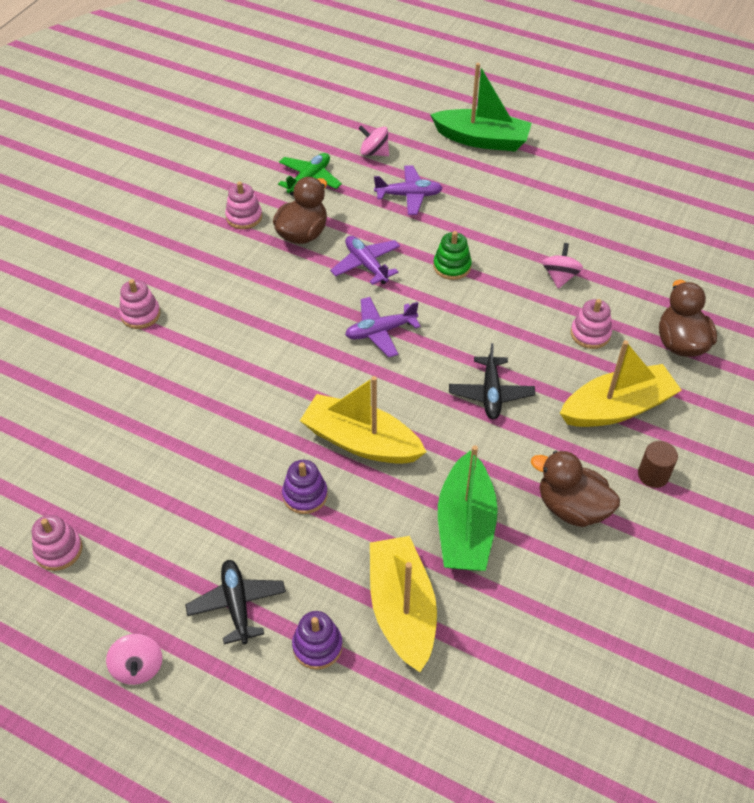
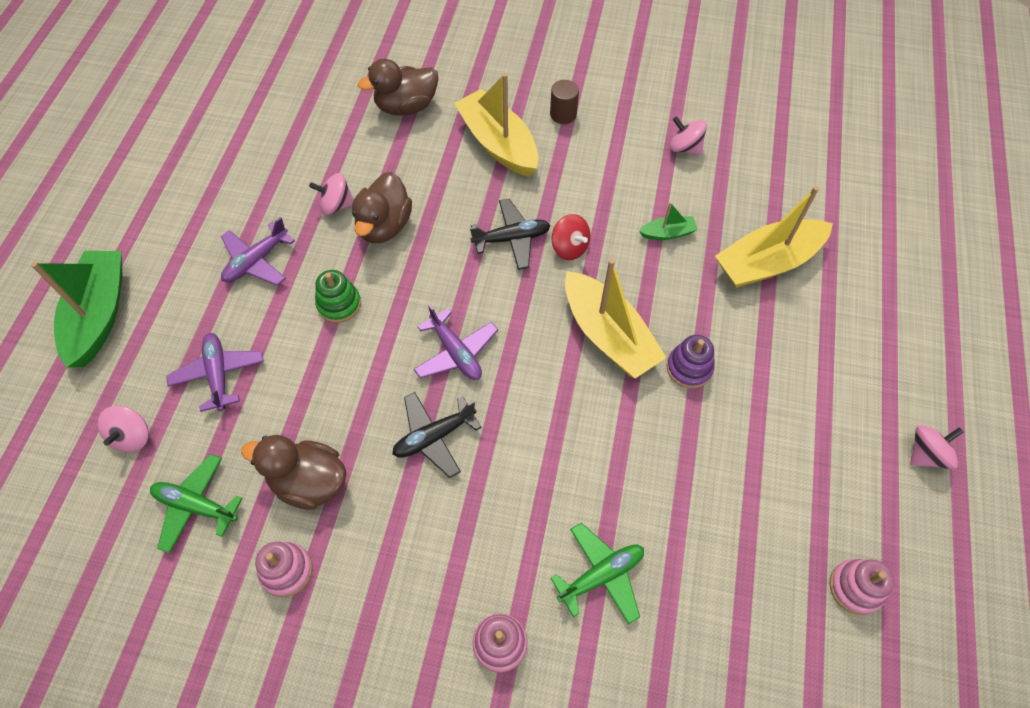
camera: 105 degrees left, 10 degrees up
(156, 381) = (601, 575): none -> green plane
(237, 604) = (826, 391): black plane -> black plane (434, 437)
(317, 646) = (830, 316): purple stacking toy -> none
(361, 441) = (608, 335): yellow boat -> yellow boat turned 45 degrees counterclockwise
(366, 264) = (352, 392): purple plane -> purple plane (256, 261)
(465, 526) = (667, 233): green boat -> green boat, size x0.47
(468, 436) = (569, 247): none -> red spinning top
(571, 507) = (617, 163): brown duck -> brown duck (384, 226)
(583, 582) = (684, 148): none -> pink spinning top
(590, 334) = (412, 172): pink stacking toy -> none

